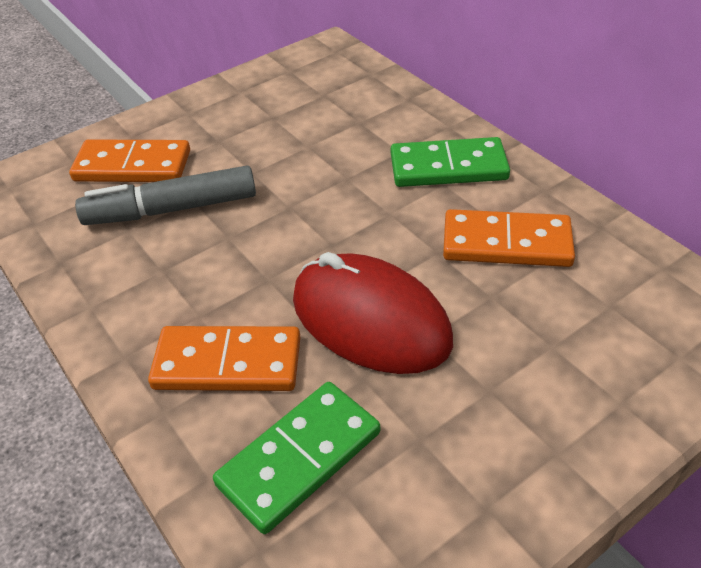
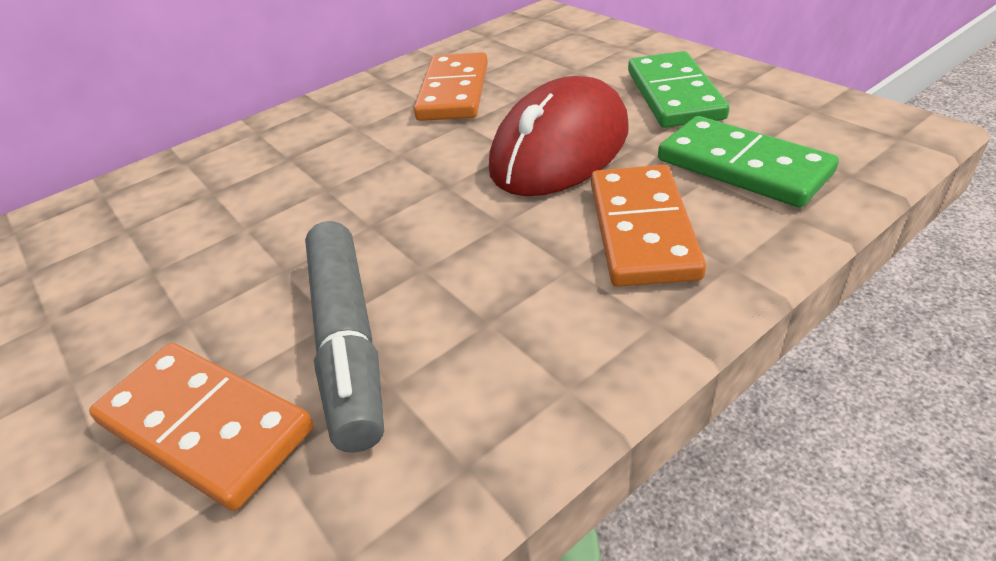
camera: 90 degrees left, 5 degrees down
(132, 166) = (206, 426): orange domino -> orange domino turned 60 degrees counterclockwise
(448, 167) = (330, 126): green domino -> green domino (673, 95)

